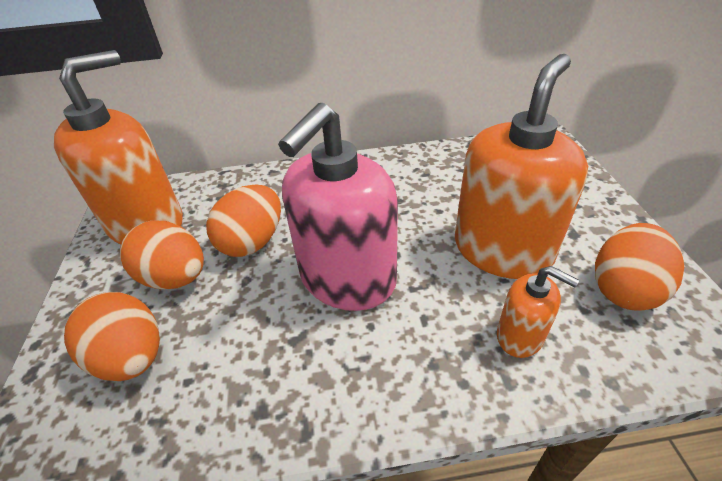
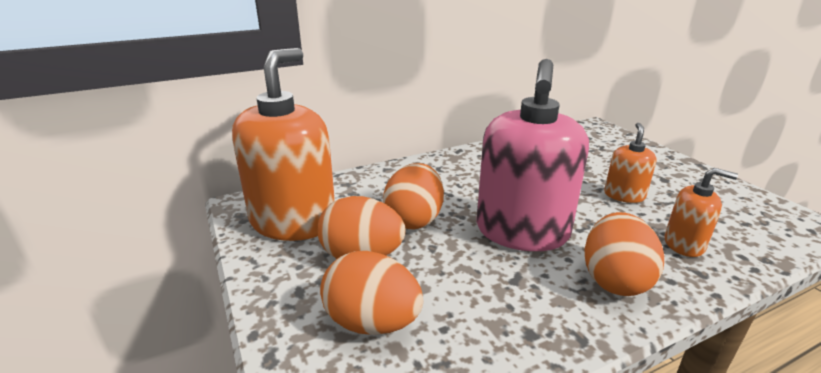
camera: 20 degrees left, 15 degrees down
(502, 250) = (624, 195): orange soap dispenser -> orange soap dispenser, size x0.48
(624, 289) = (725, 205): orange egg -> orange egg (614, 280)

